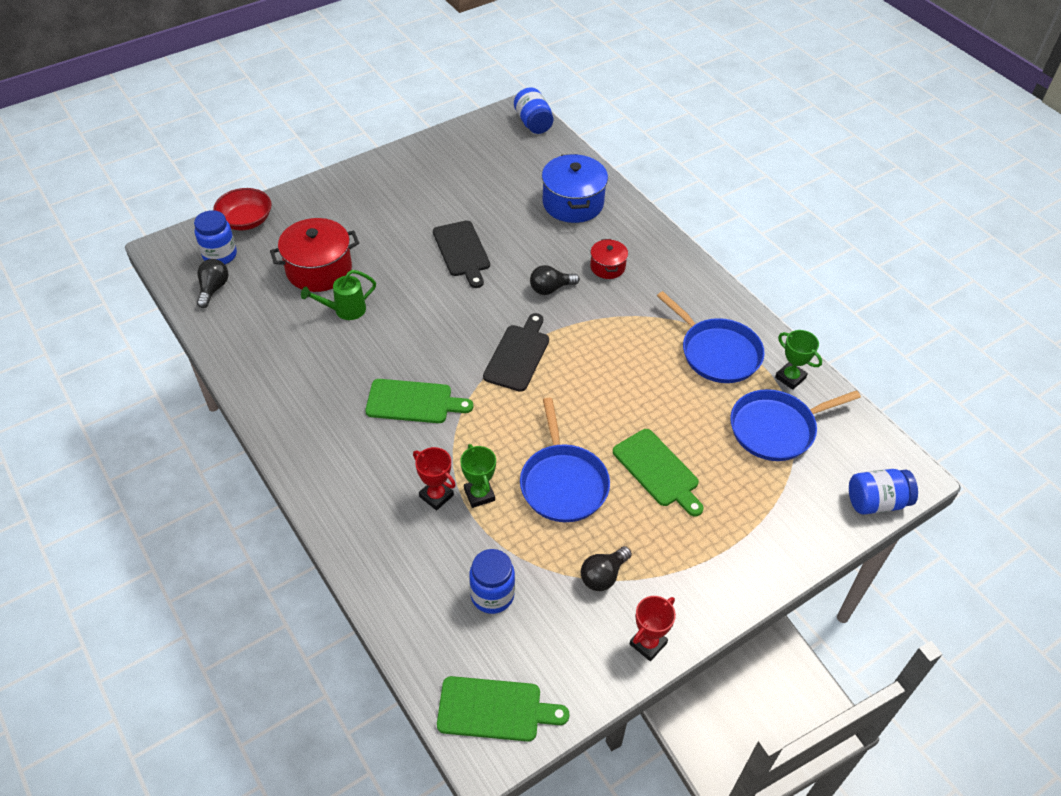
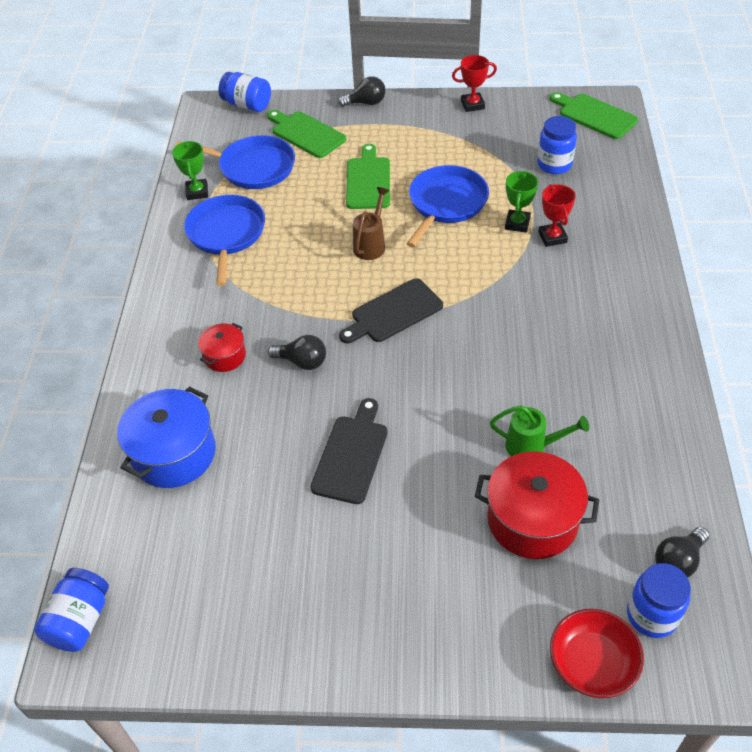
camera: 140 degrees left, 0 degrees up
(413, 402) = (522, 316): green cutting board -> green cutting board (306, 133)
(590, 404) = (371, 244): none -> brown watering can
(603, 576) = (468, 144): black light bulb -> black light bulb (366, 103)

